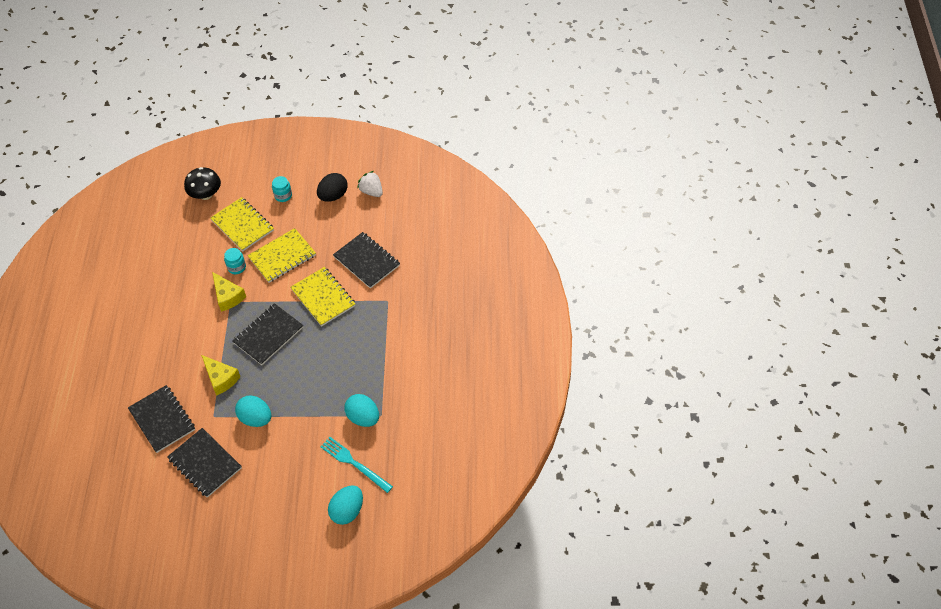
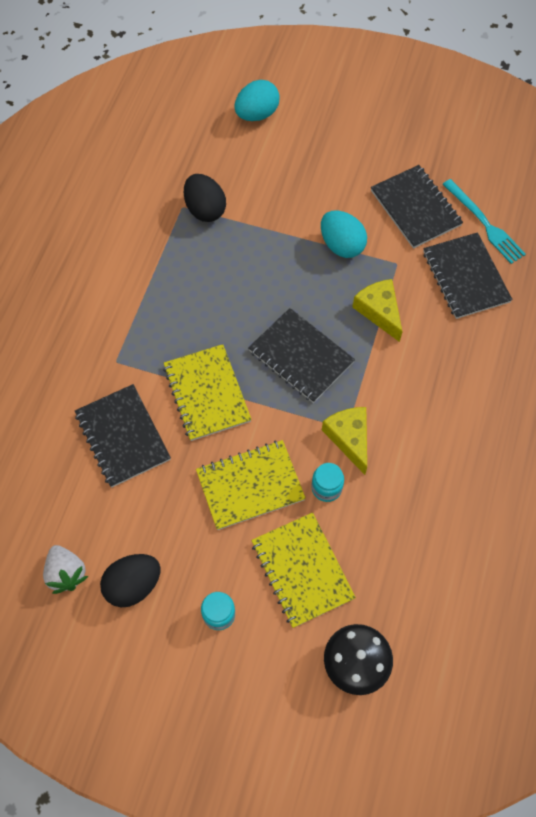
camera: 165 degrees left, 10 degrees up
(268, 335) = (301, 356): black notebook -> black notebook turned 75 degrees clockwise
(354, 463) = (233, 161): turquoise fork -> turquoise fork (484, 223)
(363, 418) = (205, 209): turquoise egg -> black egg

